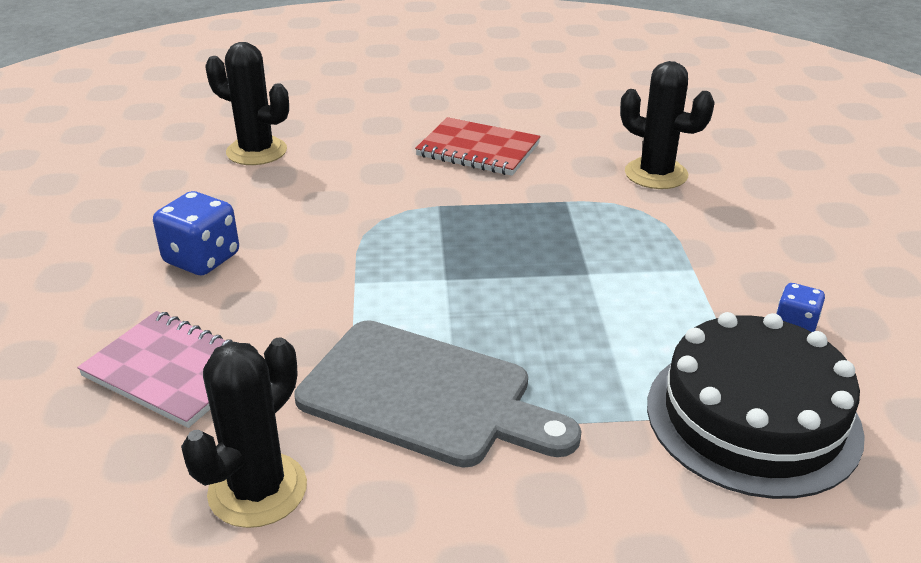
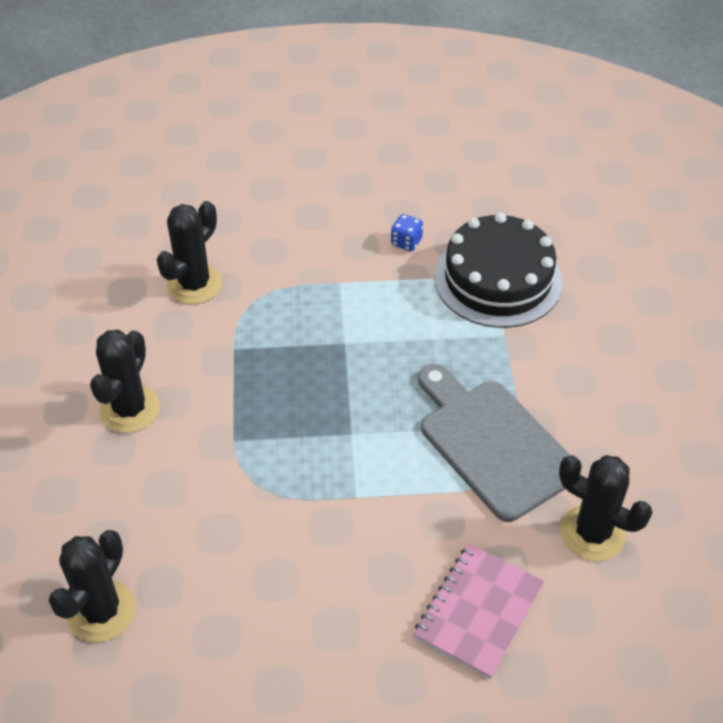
camera: 90 degrees left, 15 degrees up
(202, 259) = (317, 623): blue dice -> none
(425, 395) = (492, 443): grey cutting board -> grey cutting board turned 60 degrees counterclockwise
(478, 150) = (130, 409): red notebook -> black cactus

